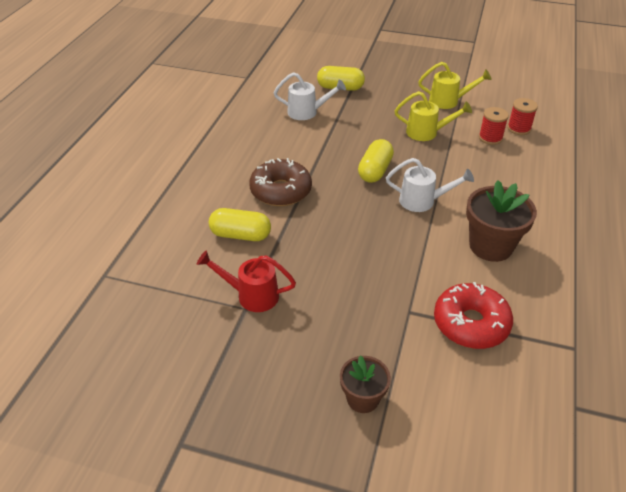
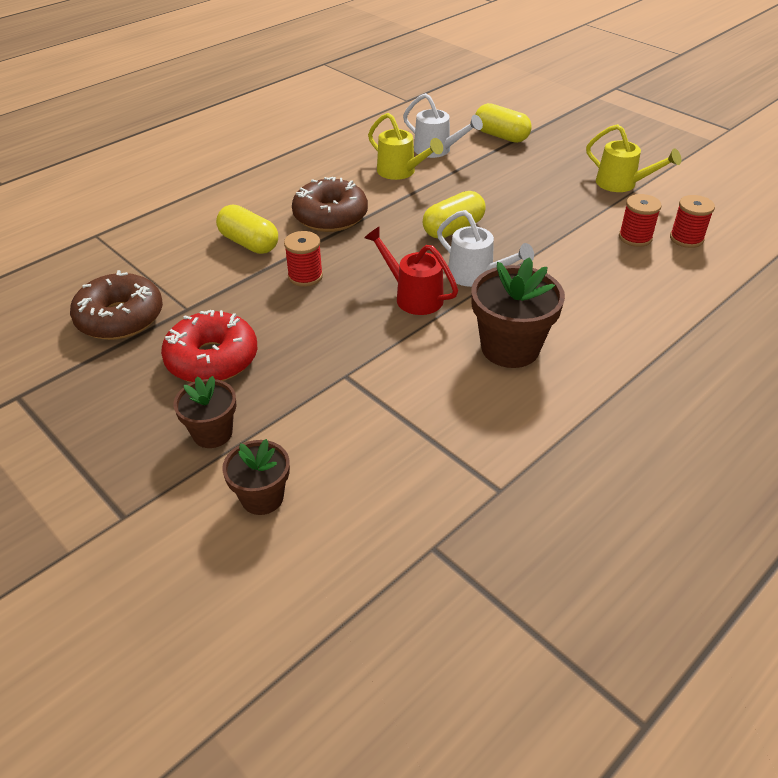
camera: 30 degrees right, 0 degrees up
(199, 338) = (120, 318): none -> brown donut
(251, 295) = (204, 300): red watering can -> red watering can (413, 296)
(309, 246) = (305, 276): none -> red spool
(427, 133) = (557, 209): yellow watering can -> yellow watering can (400, 172)
(443, 429) = (262, 497): none -> brown flower pot
(471, 324) = (401, 414): red donut -> red donut (212, 359)

